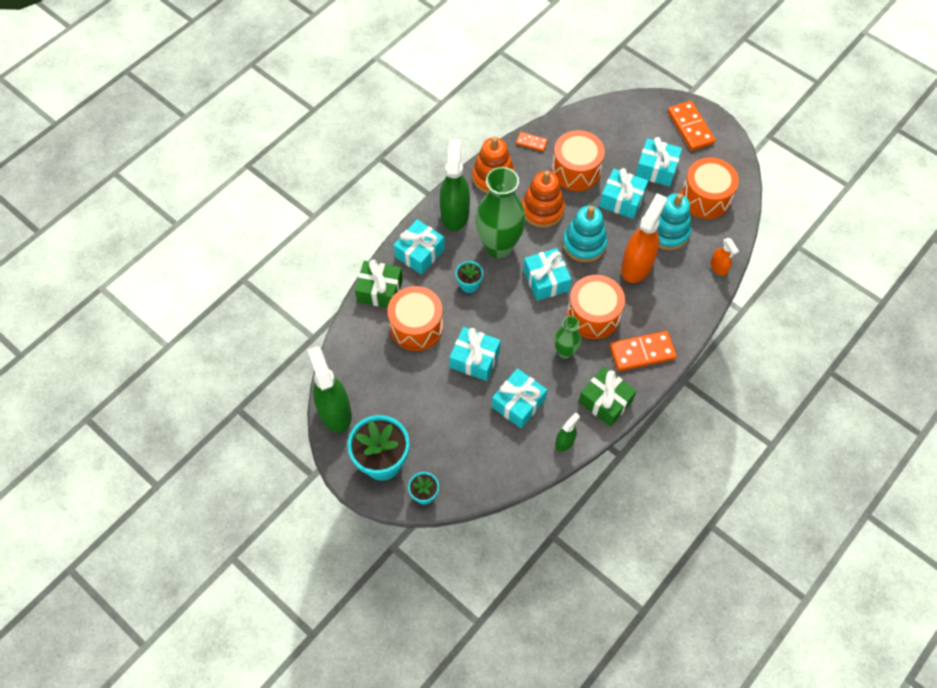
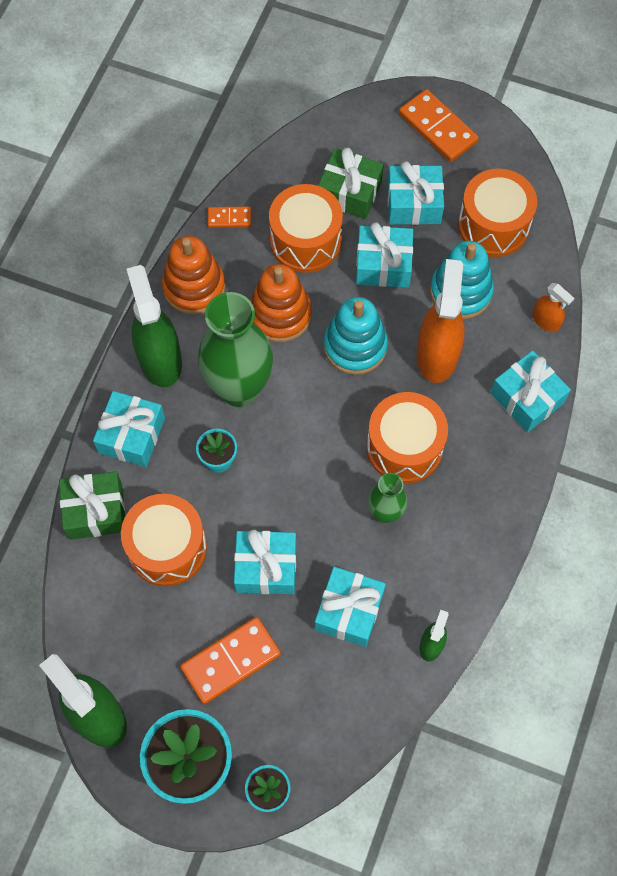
camera: 20 degrees left, 5 degrees up
(546, 280) = (322, 417): turquoise gift -> turquoise gift (527, 398)
(605, 401) = (464, 566): green gift -> green gift (349, 192)
(642, 352) = (488, 478): orange domino -> orange domino (231, 661)

